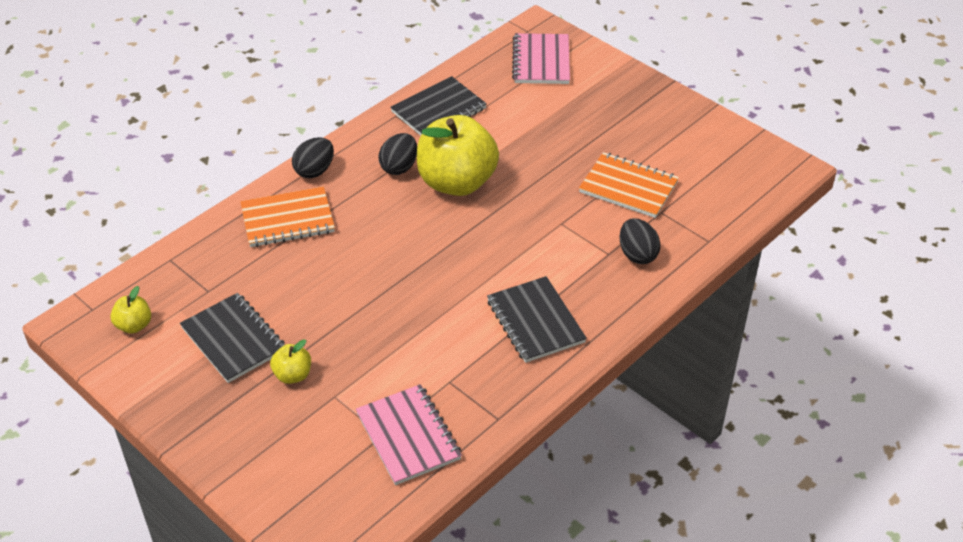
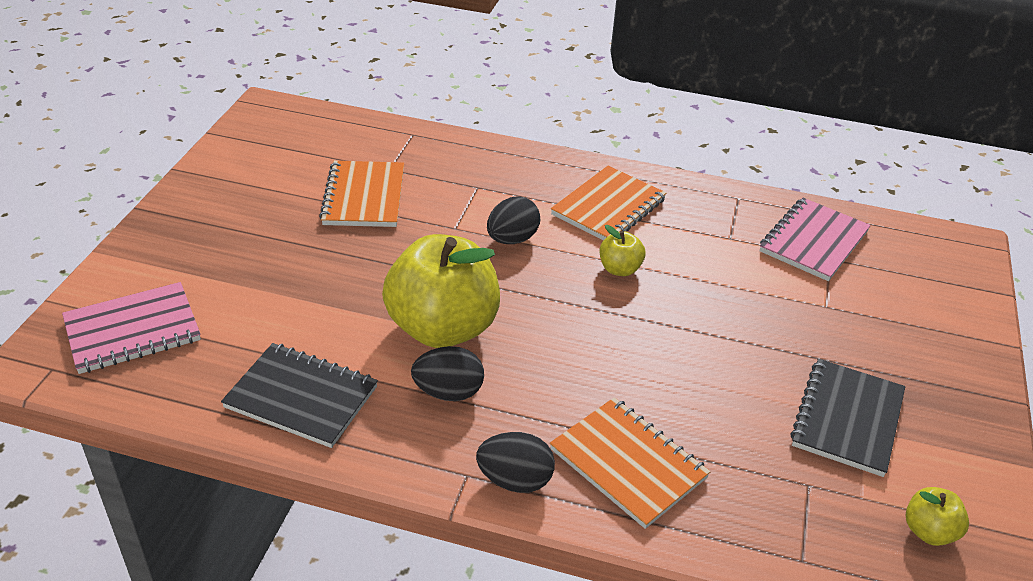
camera: 120 degrees left, 5 degrees down
(293, 375) = (837, 347): yellow apple -> yellow apple (619, 269)
(535, 321) = (608, 207): black notebook -> orange notebook
(637, 254) = (465, 169): black egg -> black egg (512, 239)

